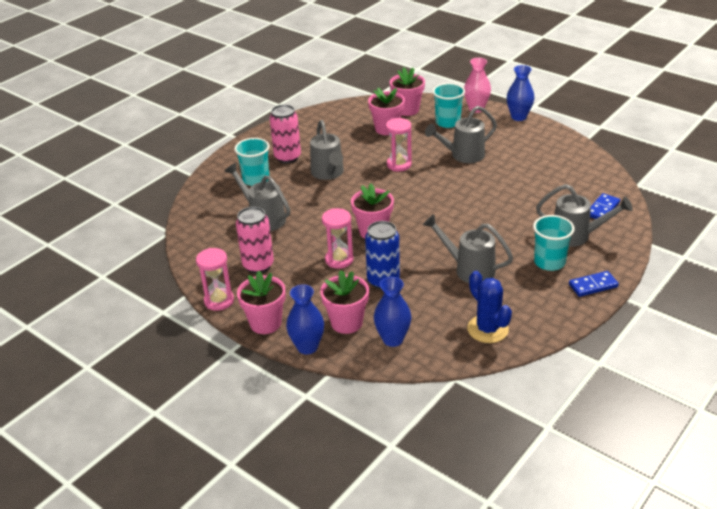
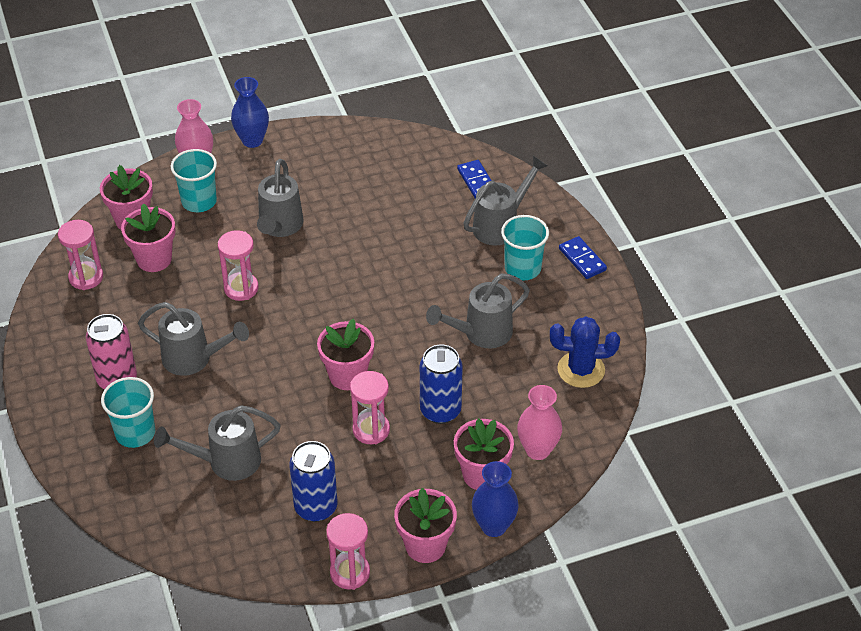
camera: 60 degrees left, 10 degrees up
(258, 265) = (316, 507): pink can -> blue can
(349, 116) = (86, 277): none -> pink hourglass
(393, 339) = (537, 450): blue vase -> pink vase
(593, 285) = (582, 259): blue domino -> blue domino turned 45 degrees counterclockwise

